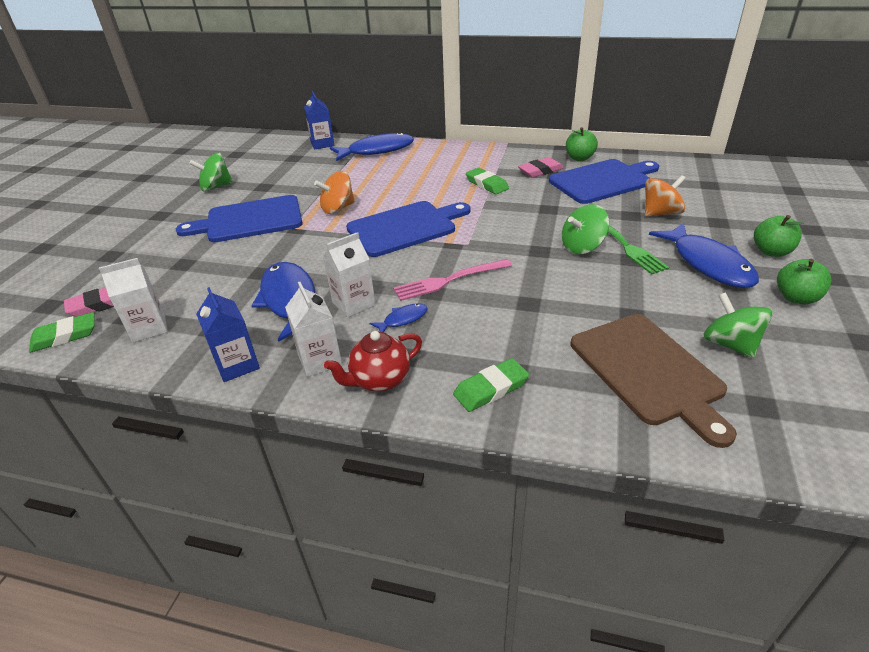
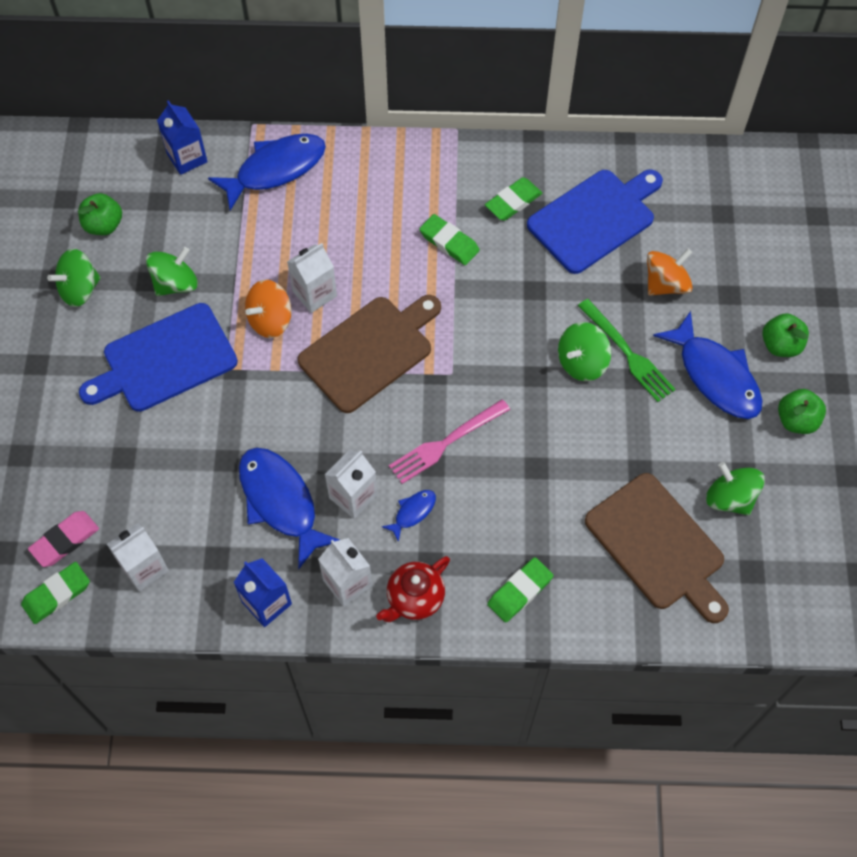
camera: 15 degrees left, 25 degrees up
(281, 189) = (175, 283): none -> green spinning top
(376, 199) = (314, 294): none -> white carton
(405, 227) = (370, 351): blue cutting board -> brown cutting board
(540, 171) = (513, 202): pink eraser -> green eraser
(579, 158) = (560, 164): green apple -> green apple (104, 225)

